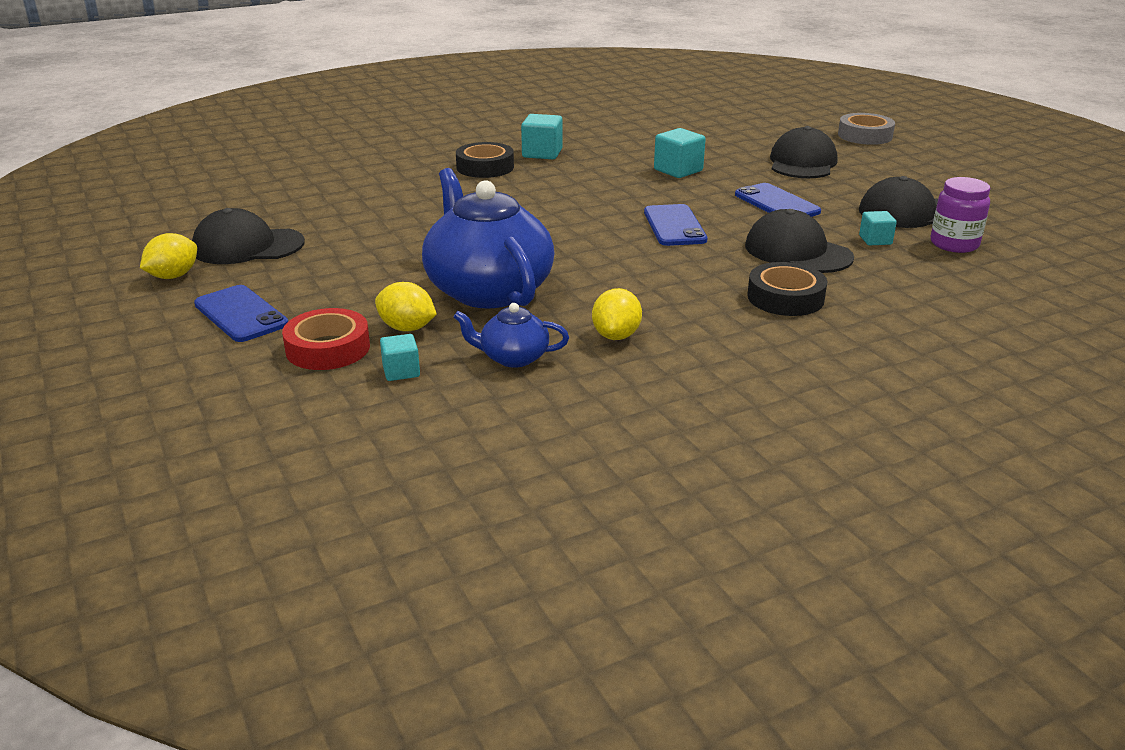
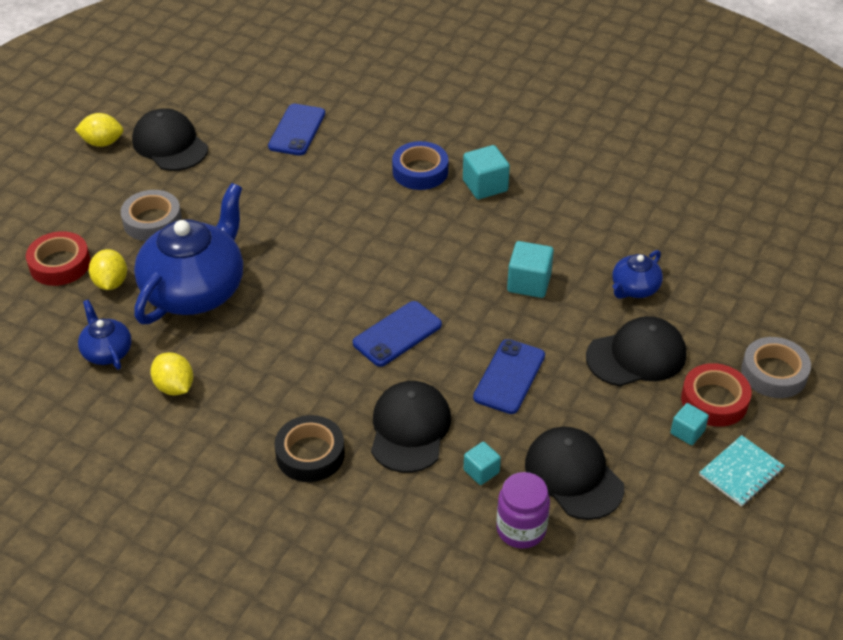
camera: 55 degrees right, 15 degrees up
(241, 314) = (75, 202): blue phone -> blue phone (297, 130)
(348, 283) = (152, 221): none -> grey tape
(401, 371) = (54, 311): turquoise cube -> turquoise cube (687, 432)
(485, 167) = (420, 171): black tape -> blue tape
(616, 335) = (174, 387): yellow lemon -> yellow lemon turned 75 degrees clockwise
(730, 145) = (634, 288): none -> blue teapot
(874, 156) = (714, 400): none -> red tape
(953, 168) = (741, 472): none -> turquoise notebook

